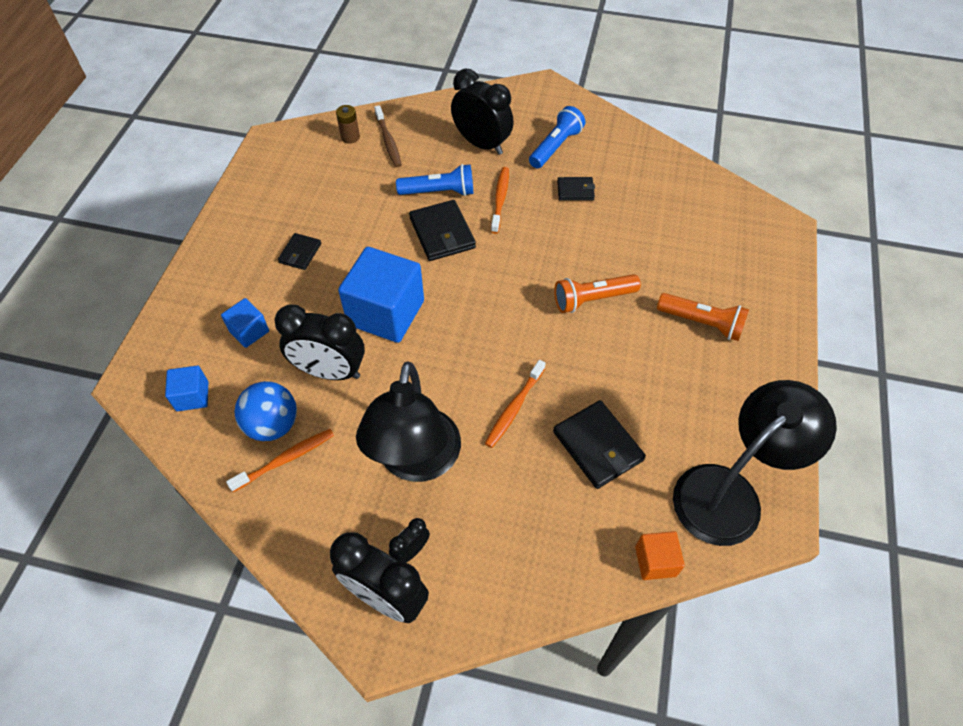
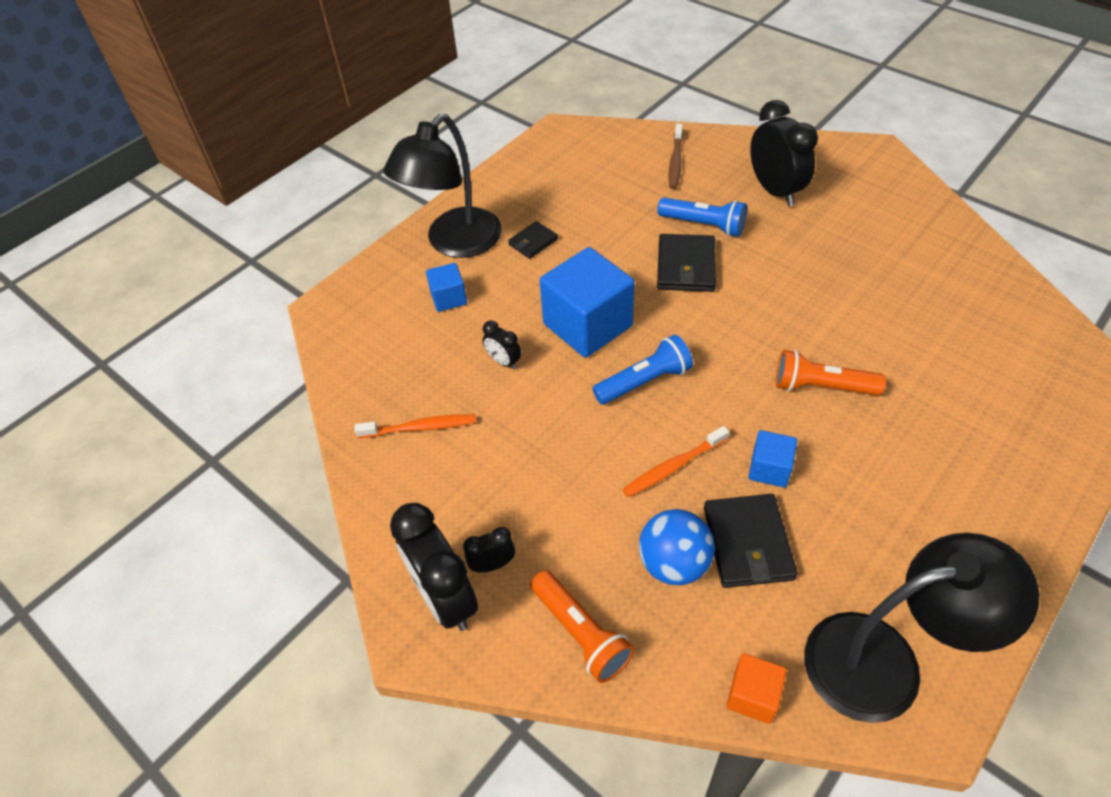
camera: 30 degrees right, 5 degrees down
(192, 396) = (368, 339): blue cube -> blue cube (769, 469)
(273, 425) = (425, 391): blue ball -> blue ball (673, 563)
(330, 372) = (503, 362): black clock -> black clock, size x0.48
(350, 137) = (638, 148): brown battery -> none
(416, 462) = (543, 480): black lamp -> black lamp (454, 243)
(500, 199) = (767, 251): orange toothbrush -> none
(555, 147) = (858, 216): blue flashlight -> blue flashlight (644, 381)
(575, 191) = (859, 267): black wallet -> none
(701, 323) = (945, 458): orange flashlight -> orange flashlight (581, 633)

